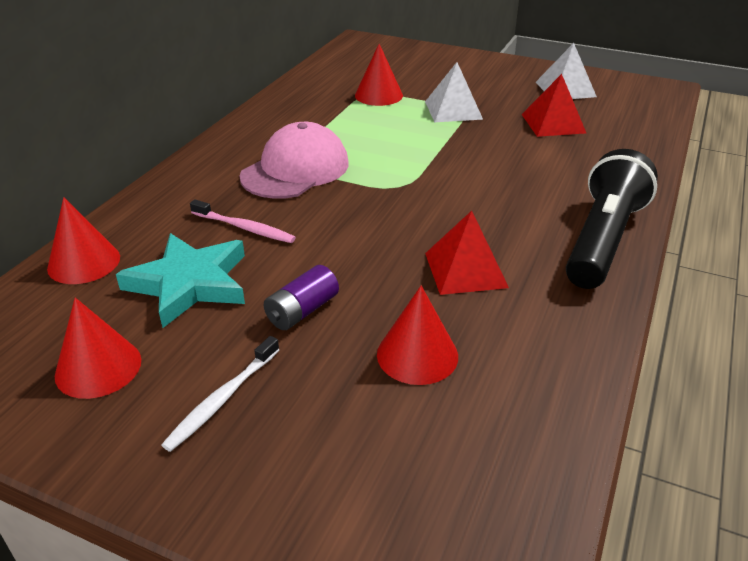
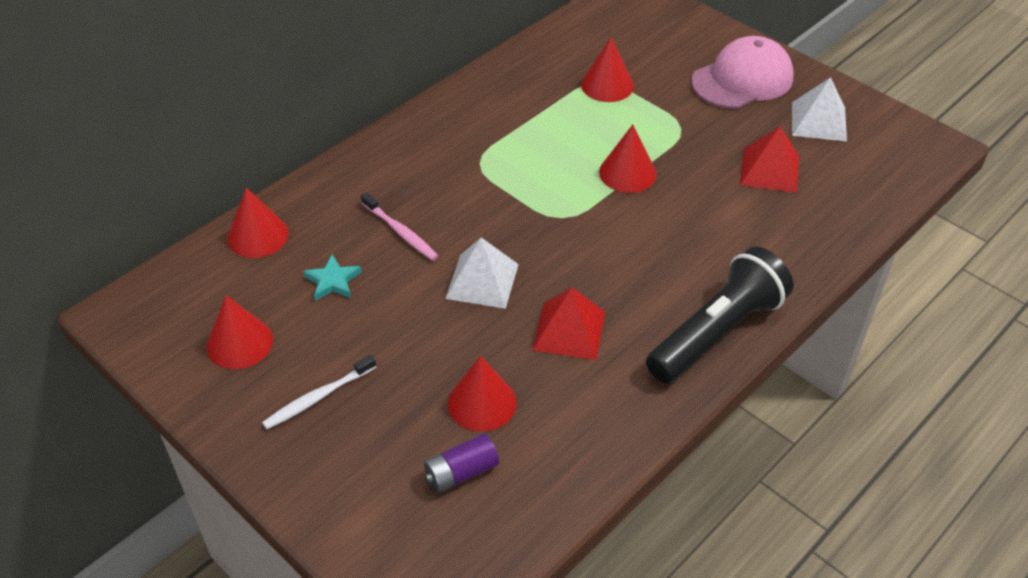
camera: 20 degrees right, 10 degrees up
(189, 283) = (333, 281): turquoise star -> turquoise star, size x0.51
(295, 169) = (475, 172): pink cap -> pink cap (742, 79)
(302, 311) = (411, 334): purple battery -> purple battery (461, 473)
(436, 146) = (627, 173): none -> red cone
(453, 110) = (674, 125): white pyramid -> white pyramid (482, 281)

